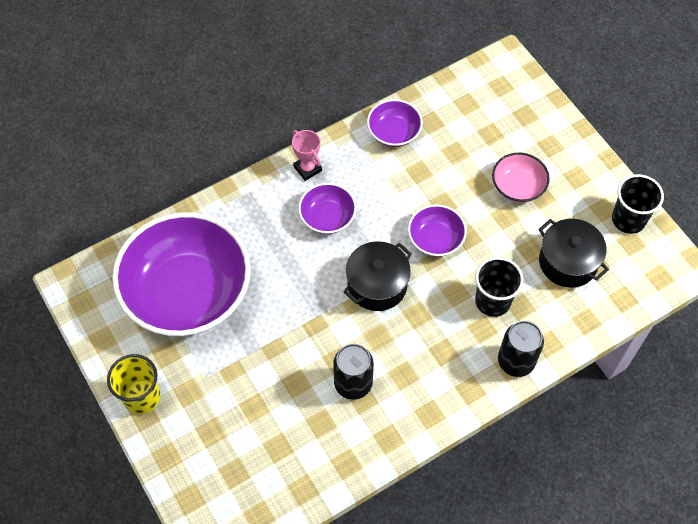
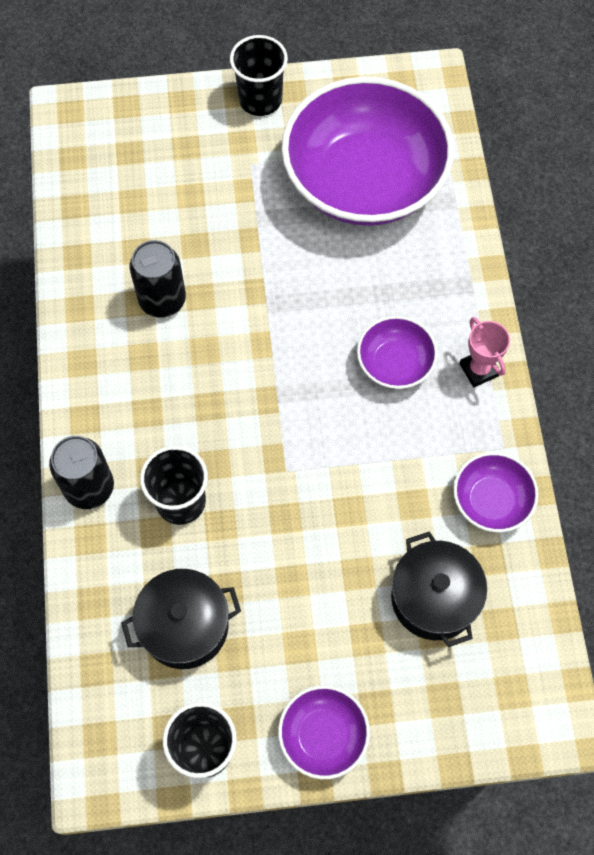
camera: 115 degrees right, 5 degrees up
(141, 397) = (260, 100): yellow cup -> black cup
(307, 168) = (479, 370): pink trophy -> pink trophy turned 75 degrees clockwise
(377, 285) = (272, 378): black pot -> black pot (434, 598)
(435, 239) = (301, 475): purple bowl -> purple bowl (323, 735)
(518, 186) = (330, 622): pink bowl -> none

